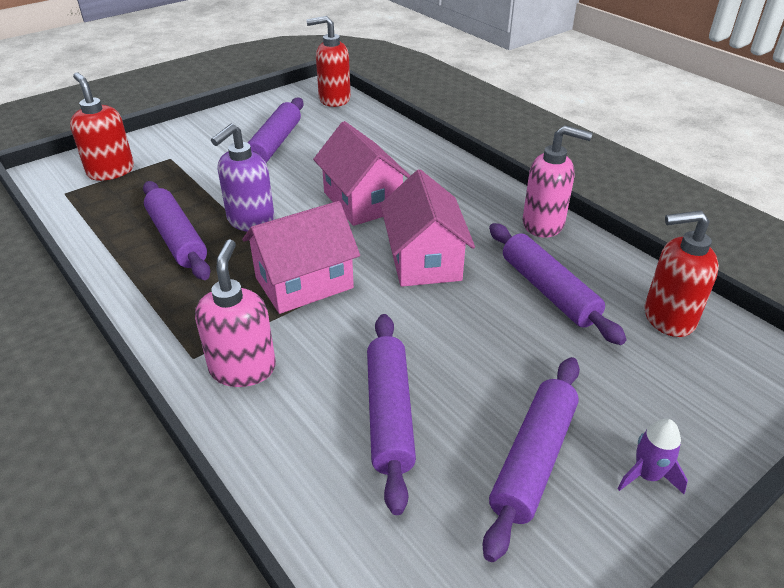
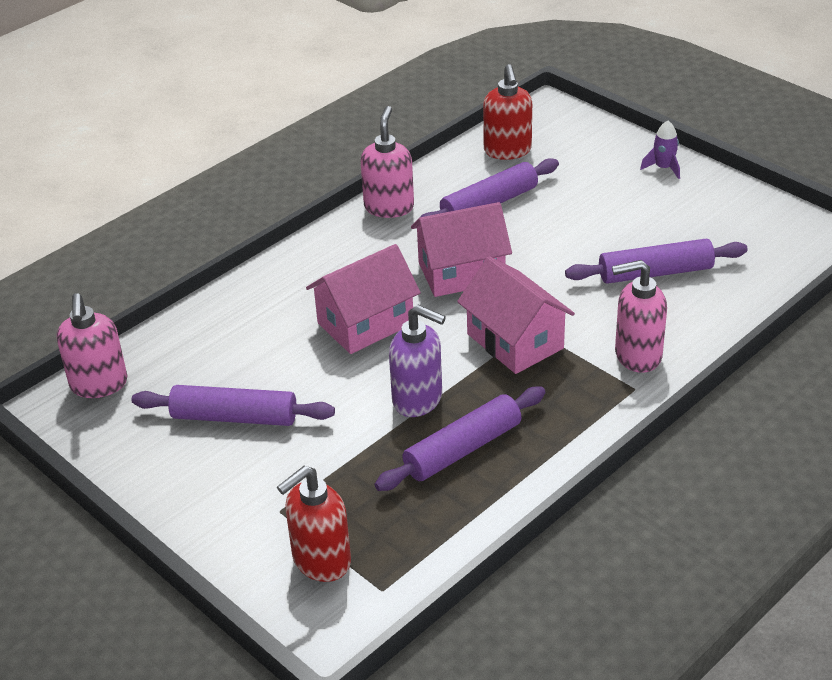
camera: 95 degrees left, 0 degrees up
(334, 99) = (99, 385): red soap dispenser -> pink soap dispenser
(533, 459) = (669, 210): purple rolling pin -> none

